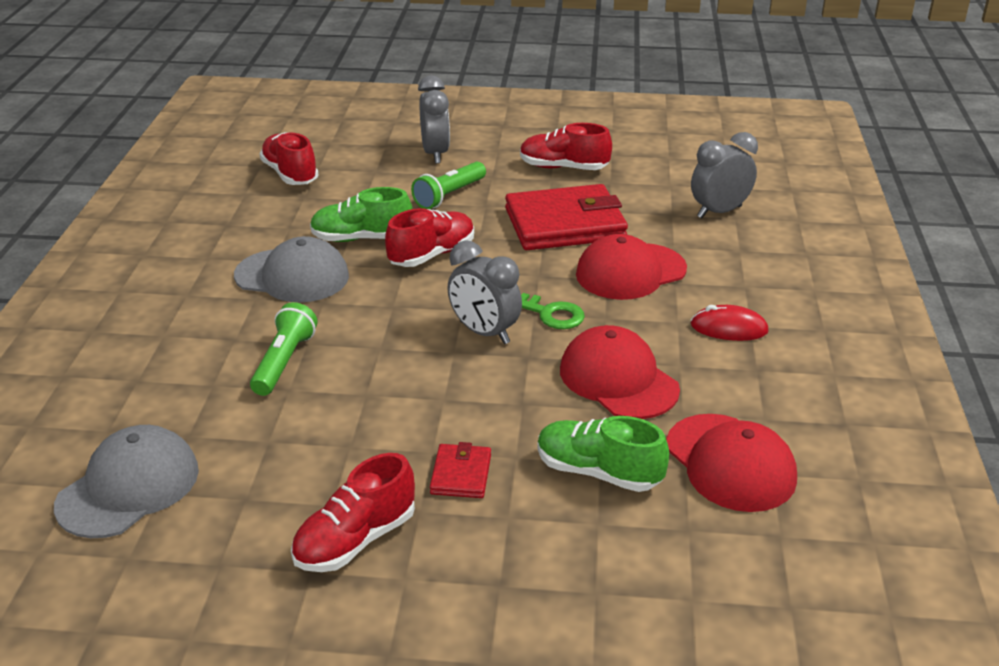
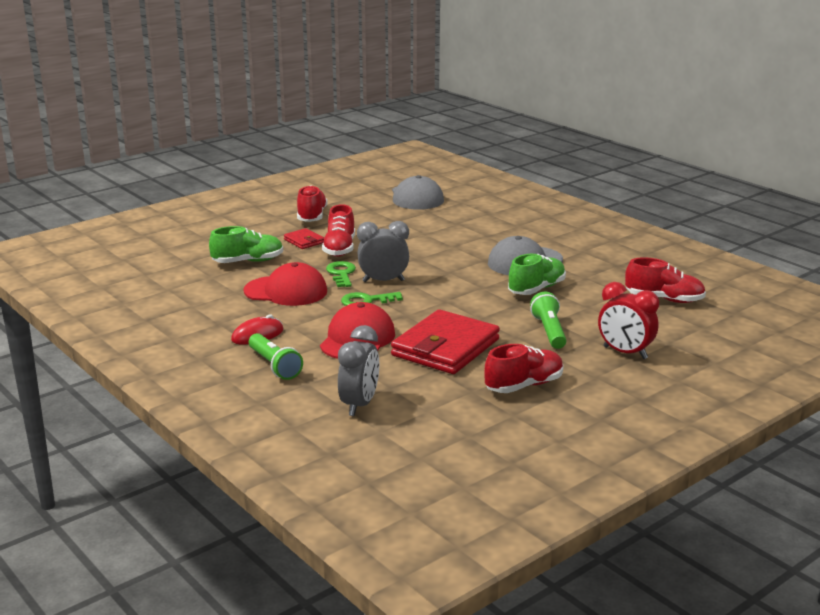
camera: 135 degrees right, 10 degrees down
(284, 362) = (447, 238): green flashlight -> green flashlight (274, 366)
(432, 255) = (482, 298): red shoe -> red shoe (339, 248)
(435, 154) = (625, 353): grey clock -> red clock
(511, 373) = (341, 273): none -> green key
(730, 462) = (192, 285): red cap -> none

